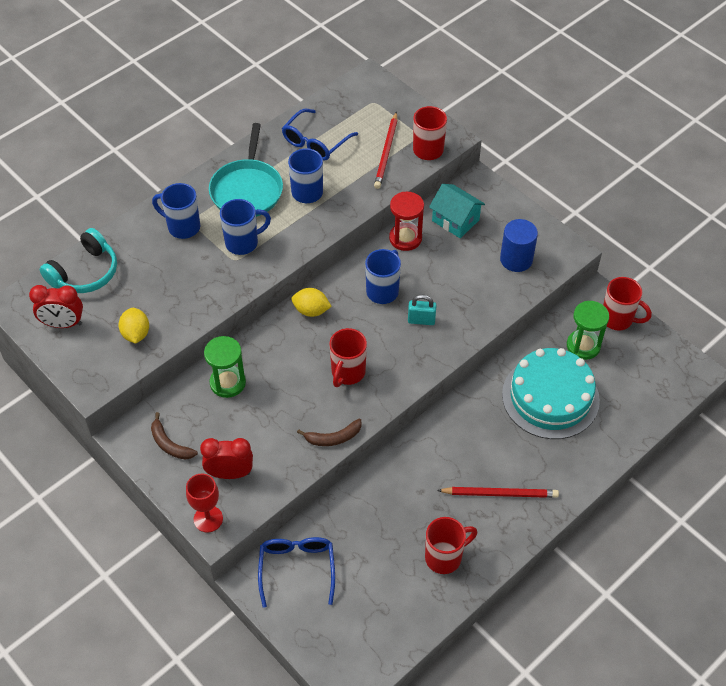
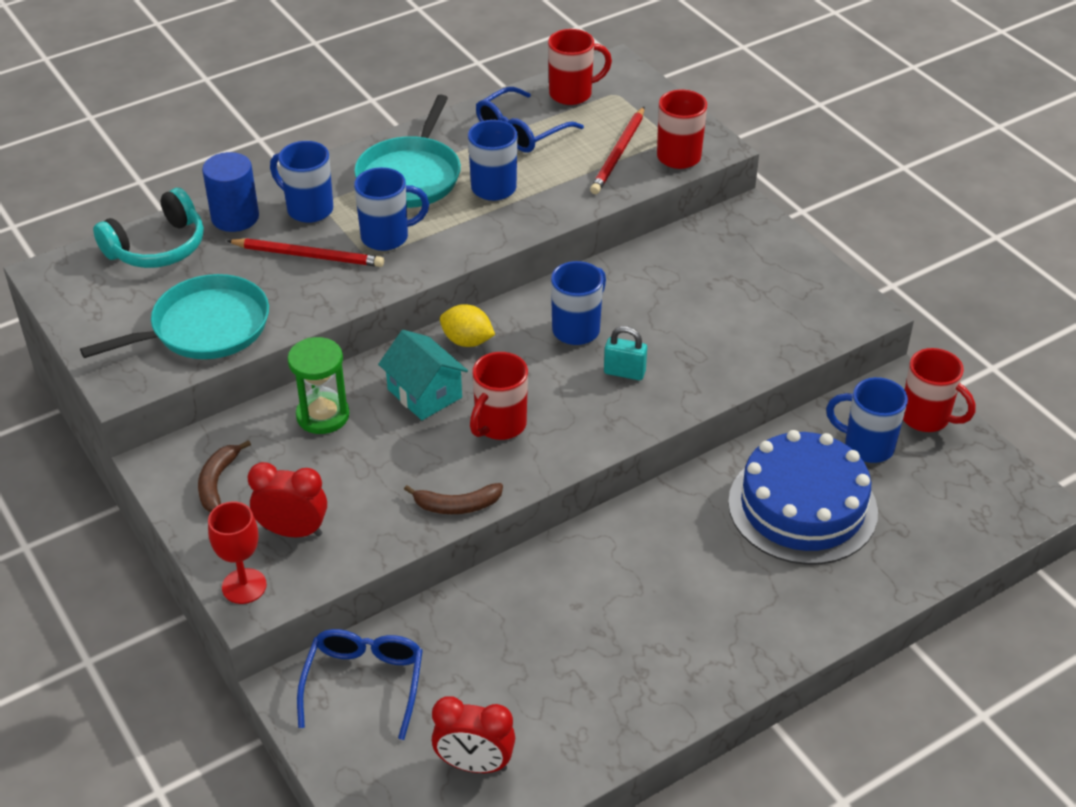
camera: 10 degrees right, 10 degrees down
(63, 324) = (108, 304): red clock -> red clock (474, 764)
(136, 334) = (204, 328): yellow lemon -> turquoise pan
(170, 444) = (217, 482): brown banana -> brown banana turned 45 degrees clockwise
(405, 238) = (626, 269): red hourglass -> none
(445, 557) = (592, 700): red mug -> red mug (572, 94)
(455, 220) = (704, 255): turquoise house -> turquoise house (424, 393)
(500, 493) = (697, 625): red pencil -> red pencil (308, 256)
(516, 259) = (782, 313): blue cylinder -> blue cylinder (235, 217)
(550, 397) = (802, 506): turquoise cake -> blue cake
(583, 346) = (866, 446): green hourglass -> blue mug

